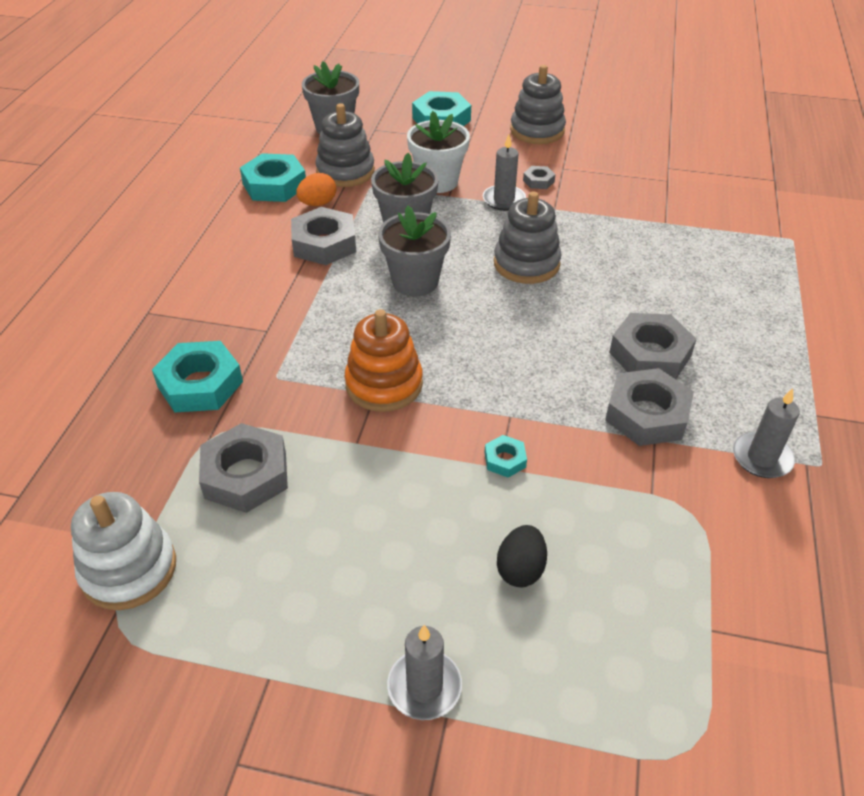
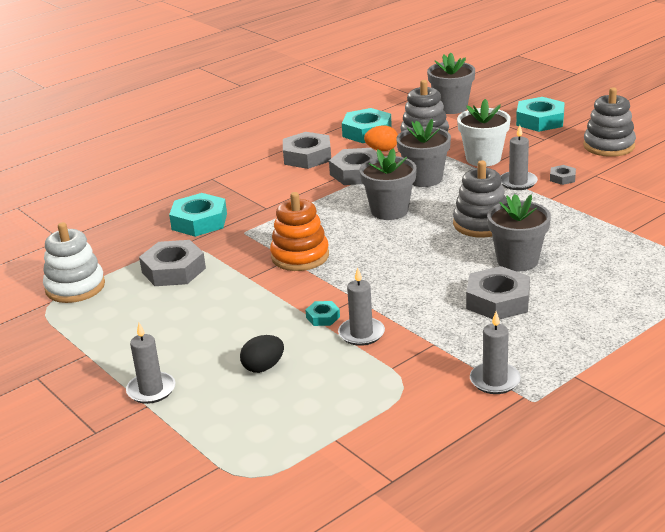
camera: 40 degrees right, 15 degrees down
(571, 462) = (361, 334): none -> grey candle
(610, 296) = (517, 260): none -> grey flower pot
(646, 414) = (447, 330): grey nut -> grey nut (307, 156)

